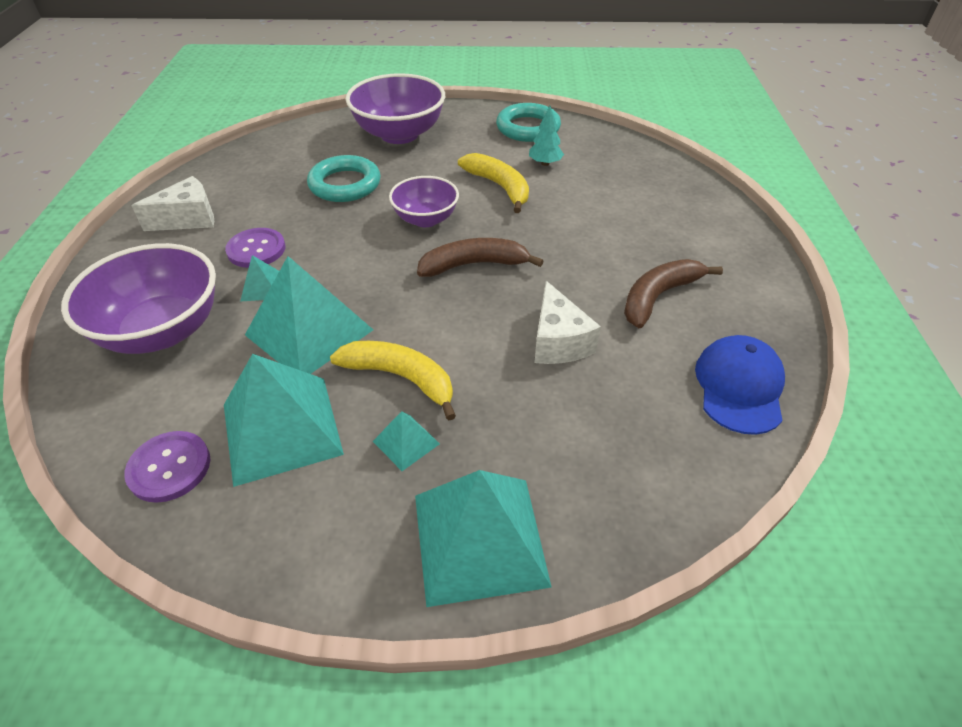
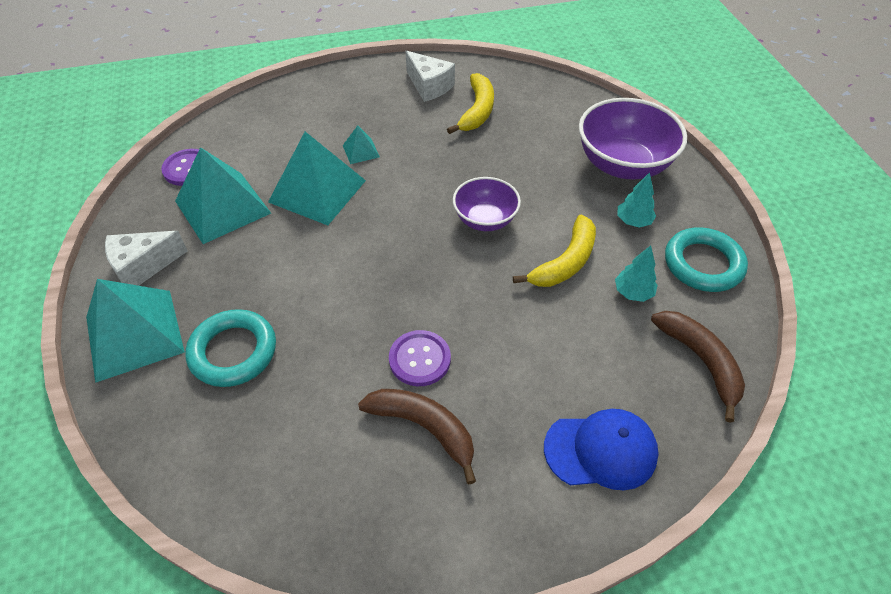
camera: 75 degrees right, 5 degrees up
(162, 331) = (304, 121): purple bowl -> none
(256, 249) = (404, 133): purple button -> purple button (420, 359)
(345, 184) = (515, 153): turquoise ring -> turquoise ring (233, 352)
(401, 378) = (278, 255): yellow banana -> yellow banana (477, 111)
(406, 442) = (215, 274): turquoise pyramid -> none
(469, 145) = (633, 221): none -> turquoise tree
(473, 265) = (428, 269): brown banana -> brown banana (701, 361)
(558, 341) = (339, 350): white cheese -> white cheese (143, 266)
(739, 387) = (303, 510): blue cap -> blue cap (601, 450)

